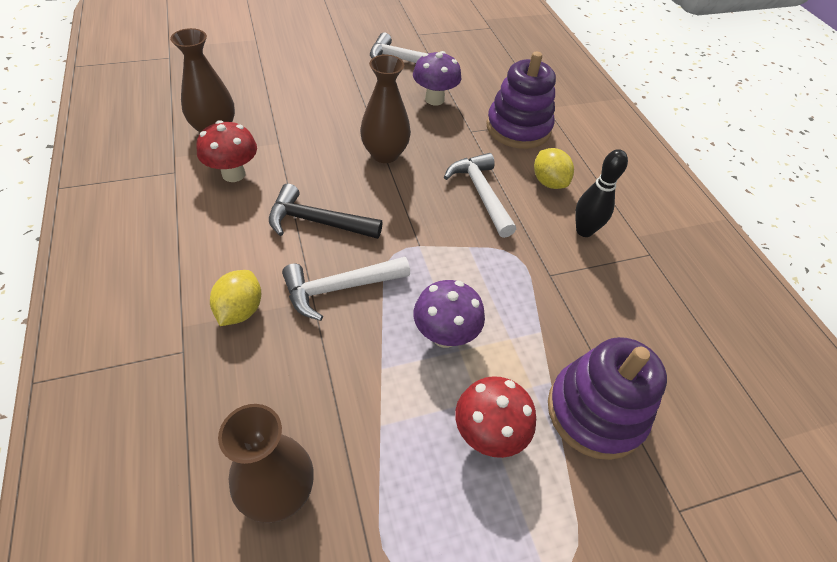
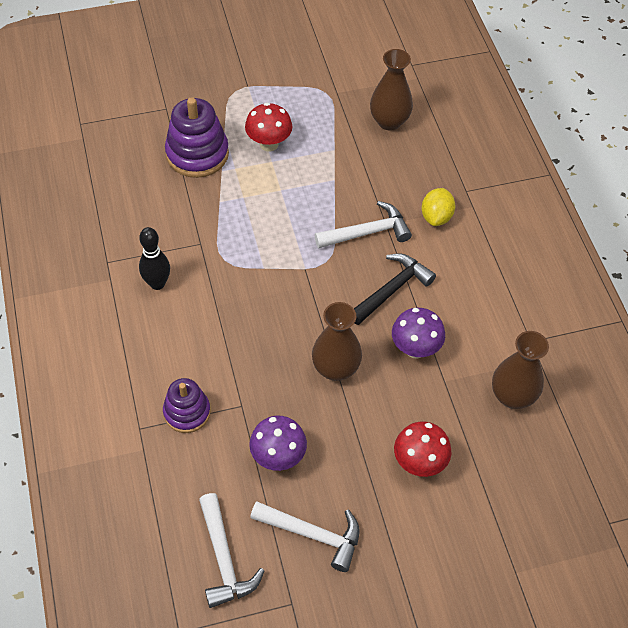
camera: 175 degrees left, 5 degrees up
(233, 174) = (477, 339): red mushroom -> red mushroom (419, 463)
(317, 221) = (392, 289): black hammer -> black hammer turned 60 degrees counterclockwise
(445, 335) = (290, 199): purple mushroom -> purple mushroom (415, 349)
(481, 194) = (244, 322): white hammer -> white hammer (224, 559)
(518, 128) = (187, 412): purple stacking toy -> purple stacking toy, size x0.64
(548, 182) = (174, 337): yellow lemon -> none

